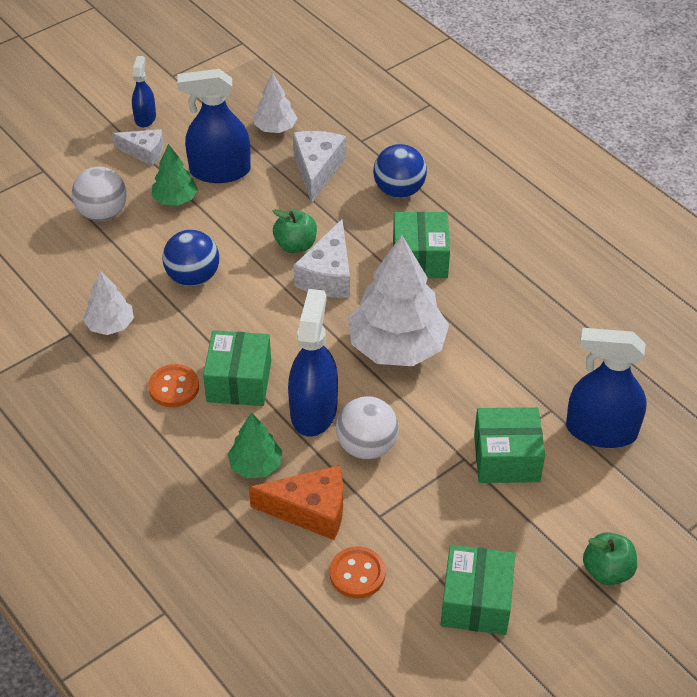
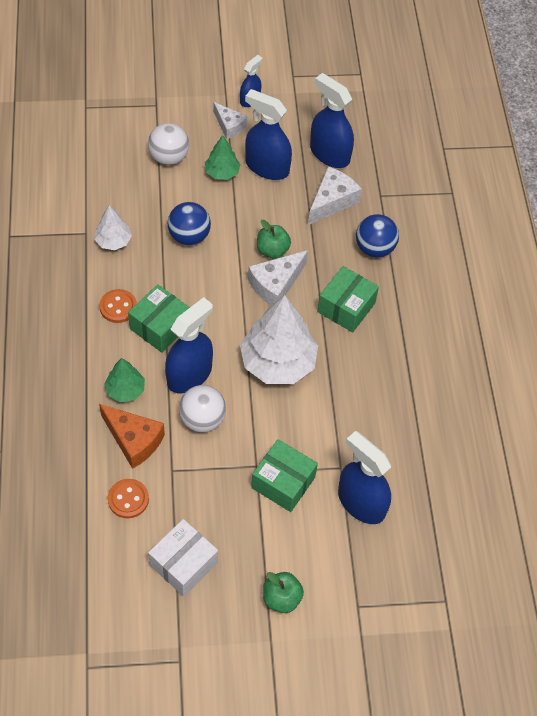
camera: 30 degrees right, 10 degrees up
(275, 128) = (329, 154): white tree -> blue spray bottle
(476, 602) = (183, 564): green box -> white box

